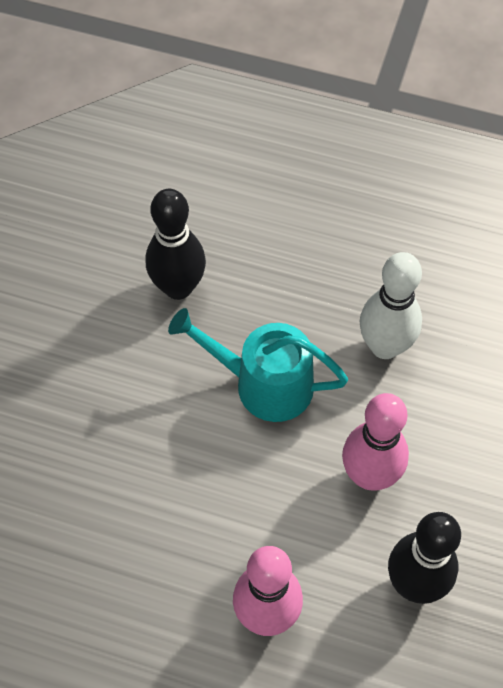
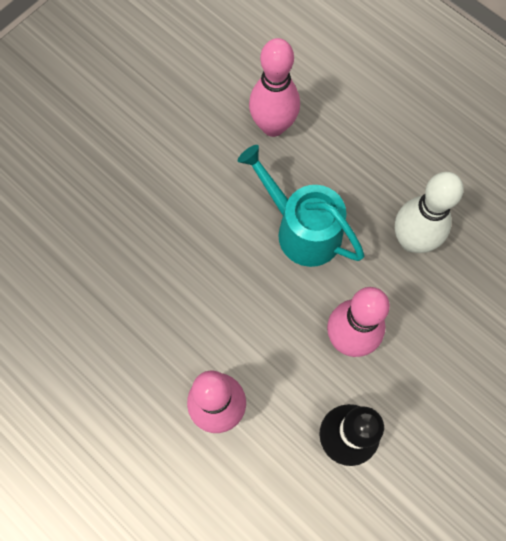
camera: 25 degrees right, 10 degrees up
(178, 287) = (273, 126): black bowling pin -> pink bowling pin

